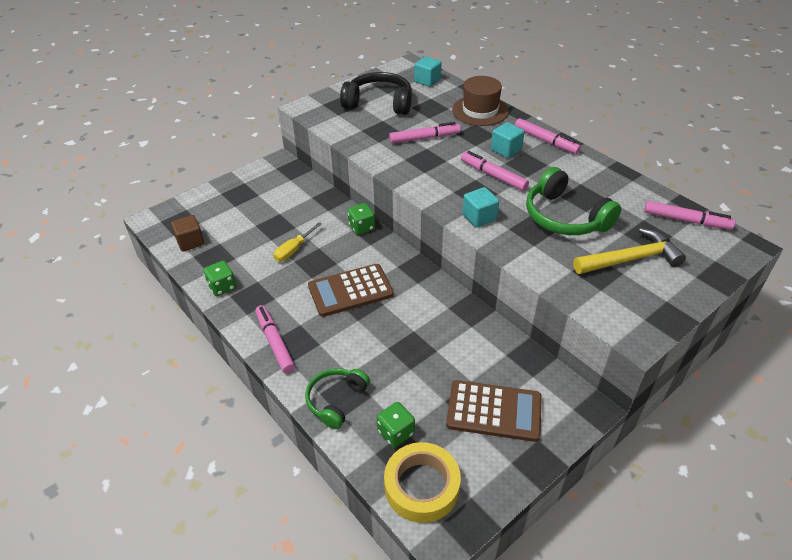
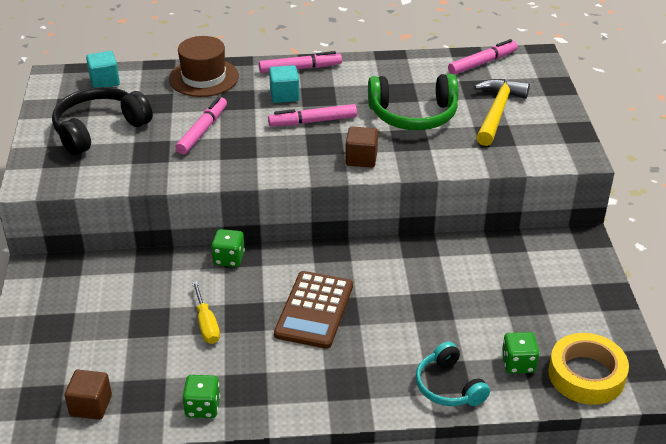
camera: 55 degrees left, 5 degrees down
(275, 342) = (331, 398): pink marker -> none
(336, 400) = (448, 386): green headphones -> turquoise headphones
(479, 217) = (361, 158): turquoise cube -> brown cube
(494, 411) = (544, 292): brown calculator -> none

